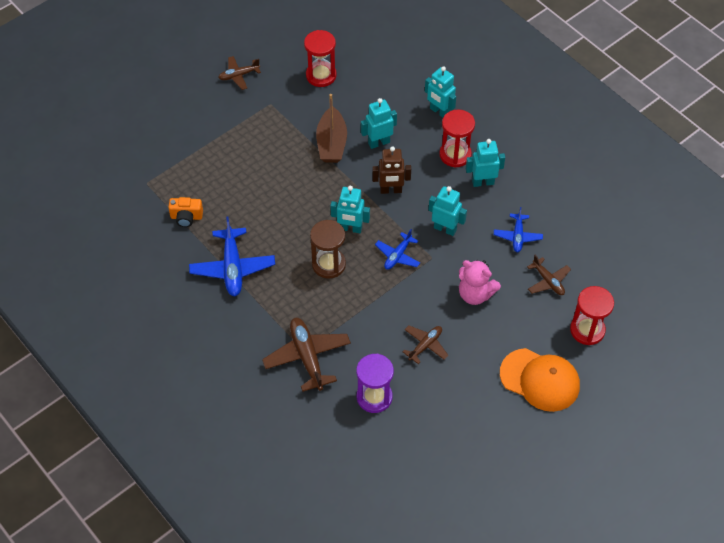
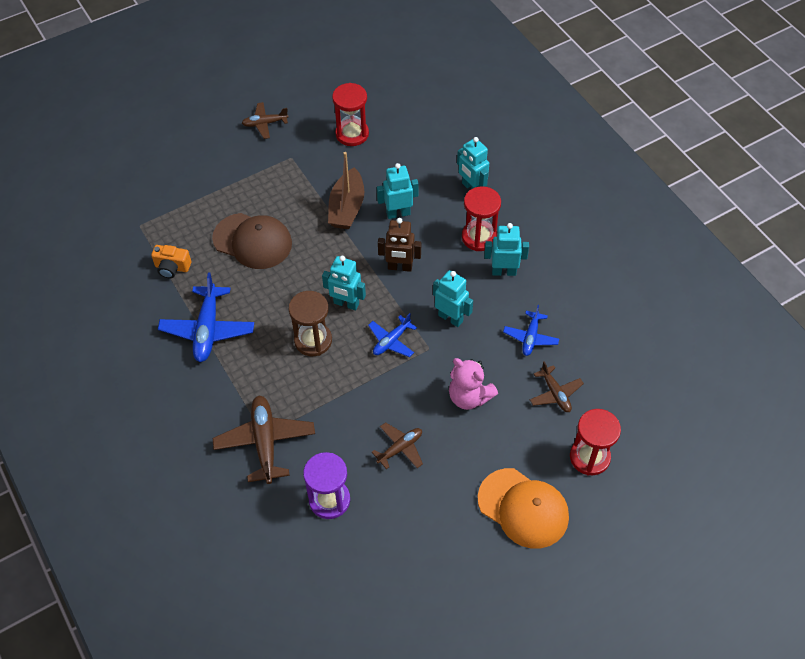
camera: 10 degrees right, 0 degrees up
(253, 184) = (252, 241): none -> brown cap

